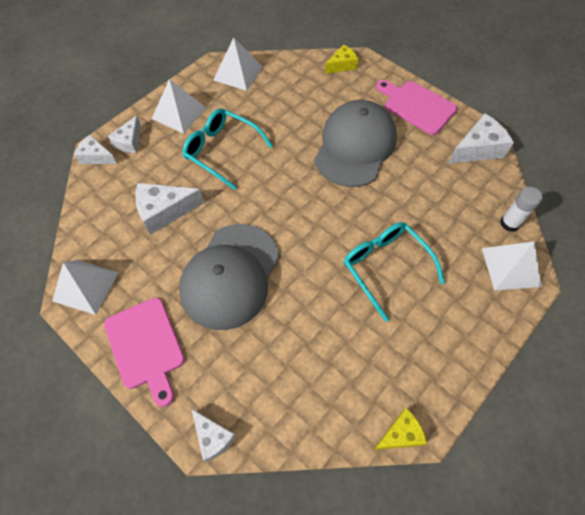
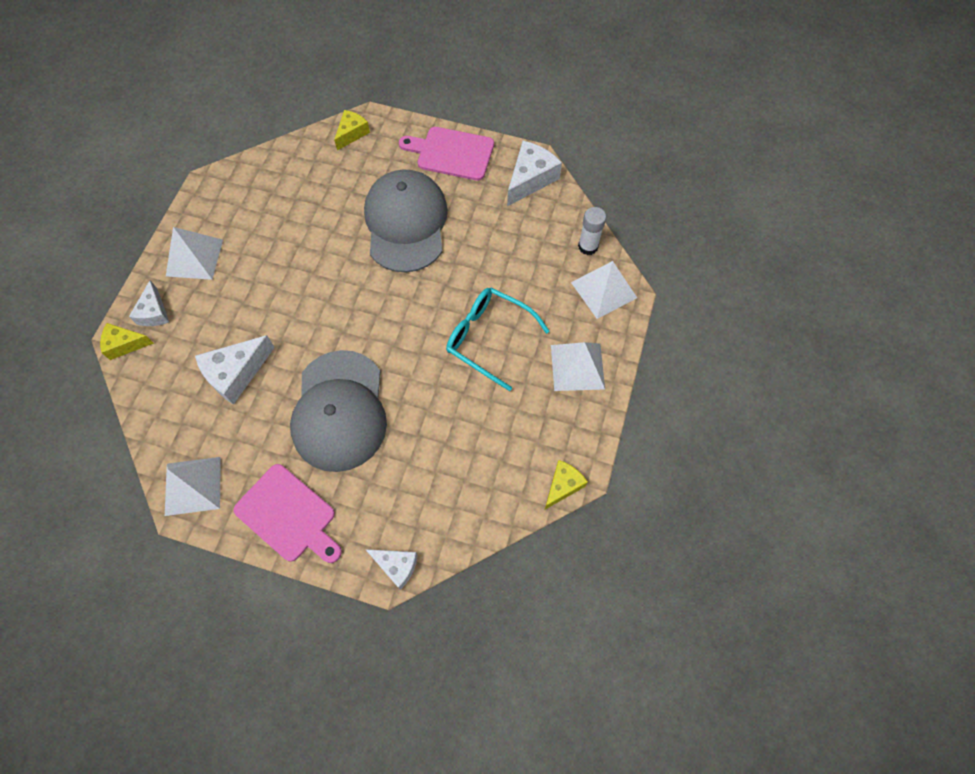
camera: 25 degrees left, 5 degrees up
(96, 157) = (125, 344): white cheese -> yellow cheese
(221, 151) = (265, 283): turquoise glasses -> none
(238, 73) = (238, 184): white pyramid -> white pyramid (577, 366)

